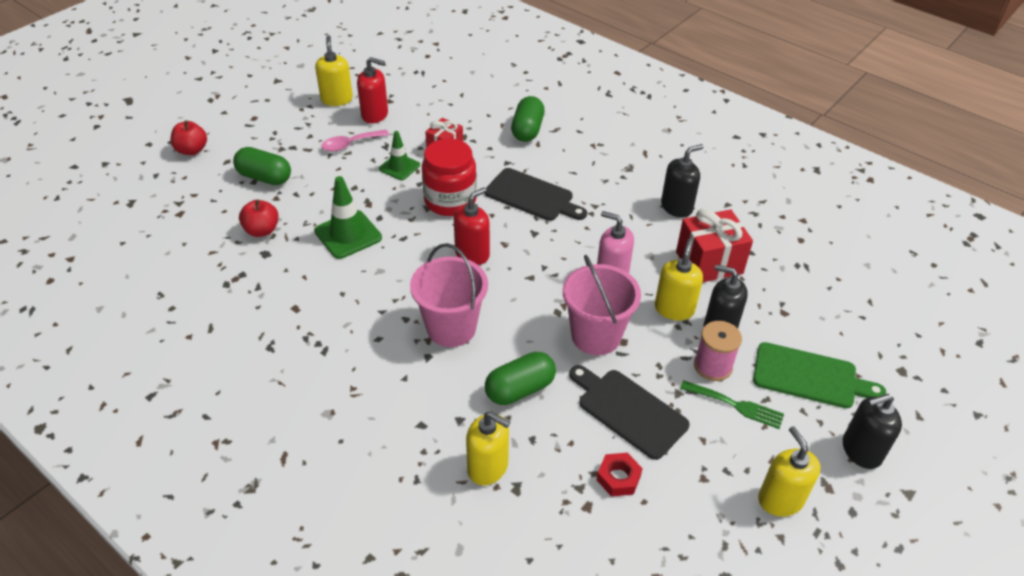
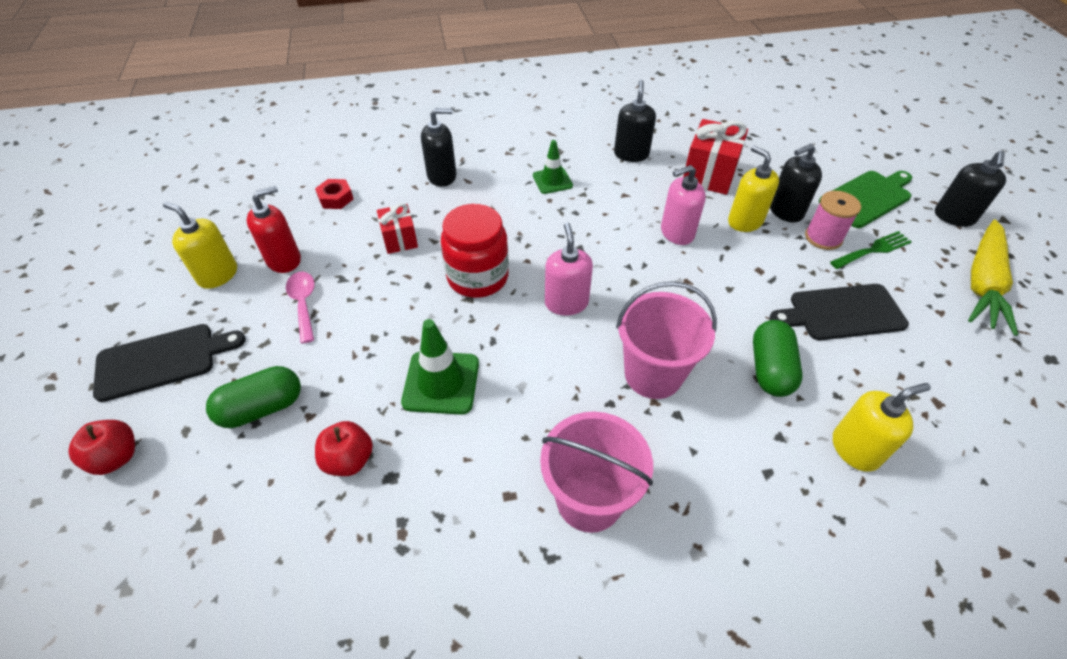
camera: 50 degrees left, 5 degrees up
(350, 144) = (303, 304): pink spoon -> pink spoon turned 150 degrees clockwise
(399, 167) = (386, 286): green traffic cone -> green traffic cone (552, 181)
(472, 254) = (566, 303): red soap dispenser -> pink soap dispenser
(527, 130) = (442, 176): green capsule -> black soap dispenser
(532, 196) = (531, 222): black cutting board -> black cutting board (162, 360)
(596, 336) = (740, 282): pink bucket -> pink bucket (589, 499)
(618, 478) = (915, 363): red nut -> red nut (336, 198)
(780, 499) = (983, 283): yellow soap dispenser -> yellow carrot

